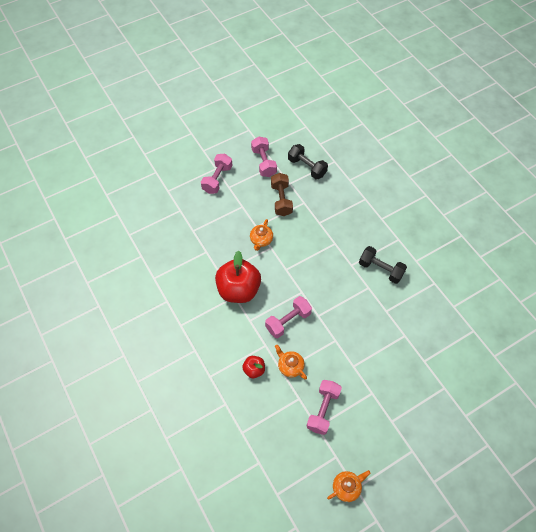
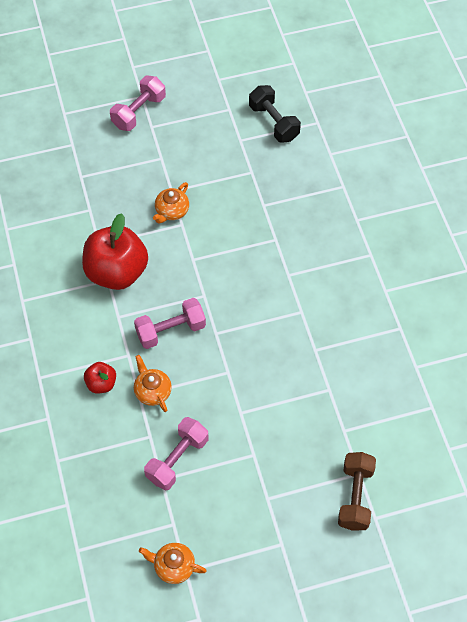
camera: 15 degrees right, 0 degrees up
(264, 162) = (213, 102): pink dumbbell -> none
(281, 200) = (220, 161): brown dumbbell -> brown dumbbell (355, 497)
(346, 487) = (173, 566): orange teapot -> orange teapot turned 150 degrees counterclockwise
(380, 269) = (328, 291): black dumbbell -> none

